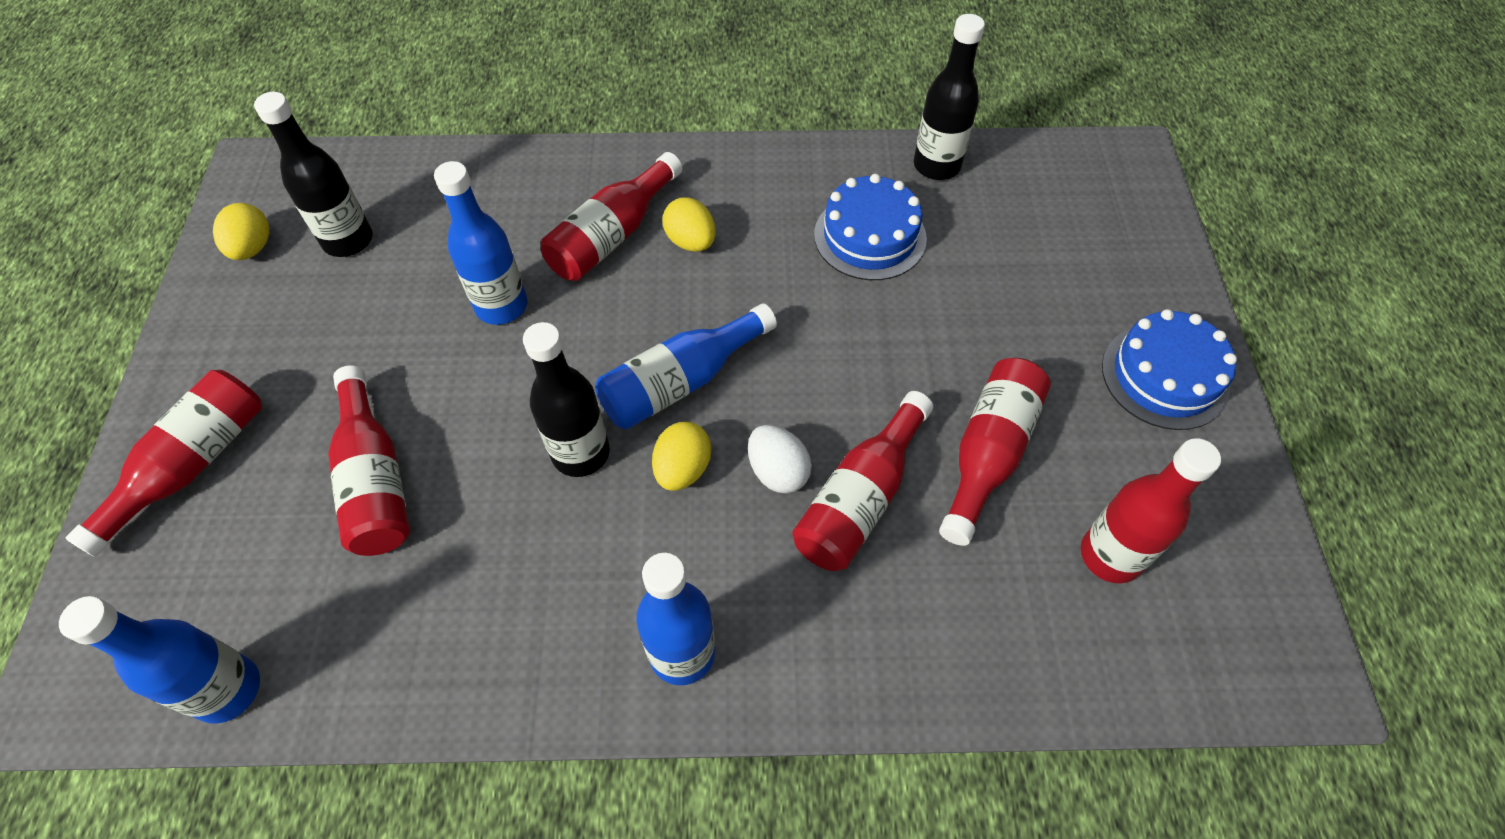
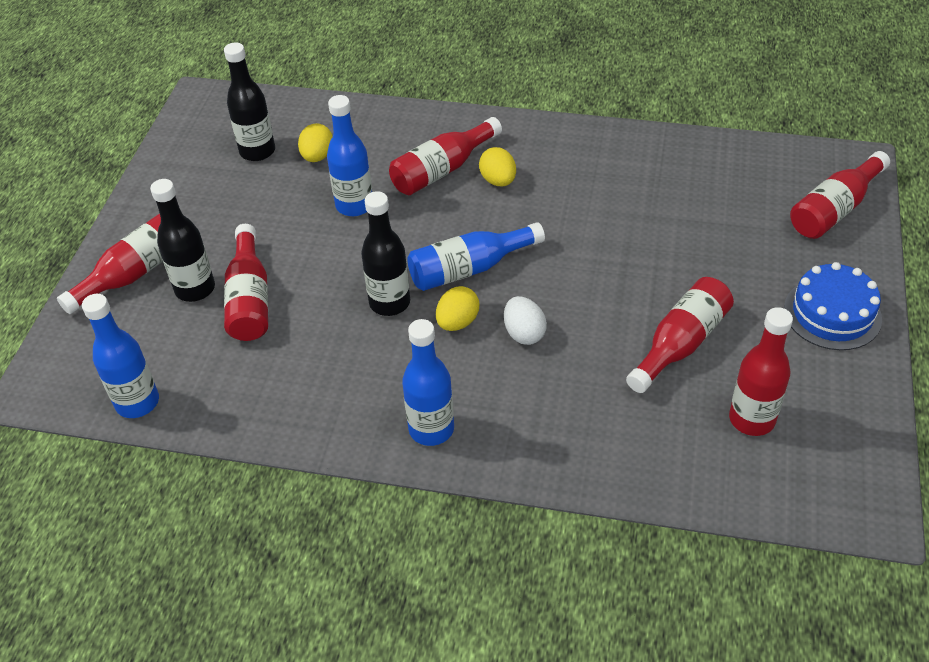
camera: 15 degrees right, 10 degrees down
(252, 248) = (192, 148): yellow egg -> yellow egg (317, 156)
(860, 498) = (579, 358): red bottle -> red bottle (834, 209)
(870, 236) = (632, 193): blue cake -> none
(936, 166) = (698, 151): black bottle -> black bottle (195, 289)

